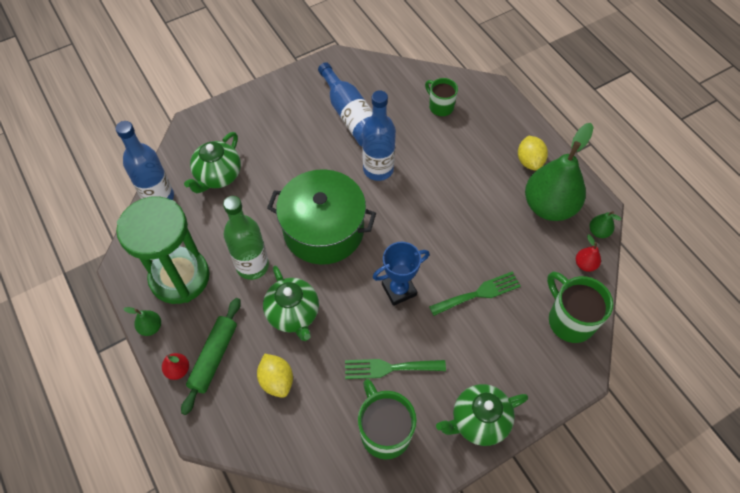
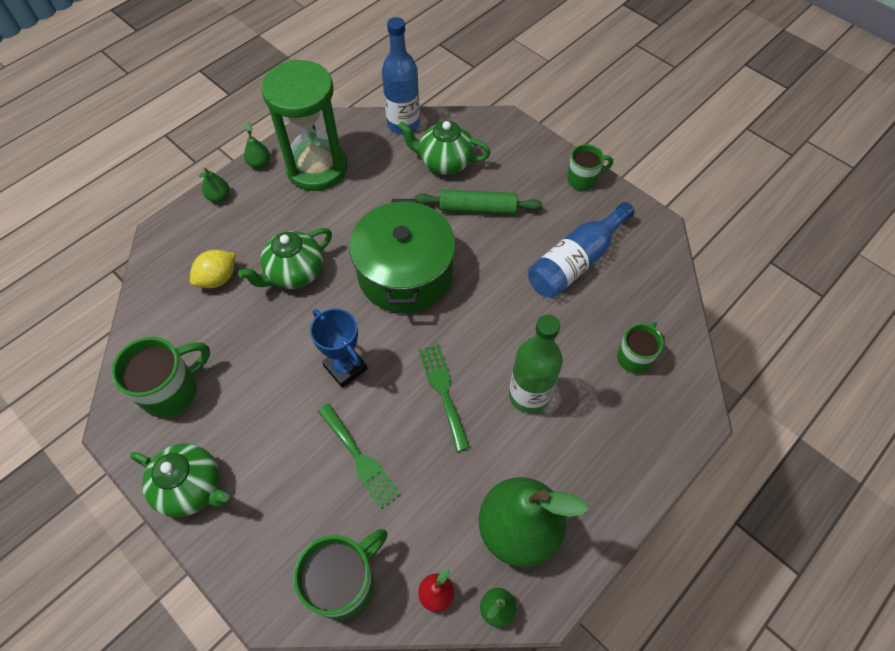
camera: 75 degrees right, 0 degrees up
(178, 370) = (219, 197): red pear -> green pear
(214, 357) = (236, 220): green rolling pin -> green rolling pin (477, 208)
(252, 266) = (344, 222): green bottle -> green bottle (529, 395)
(277, 89) = (583, 179): none -> green mug
(378, 169) = (506, 308): blue bottle -> none
(389, 368) = (246, 379): green fork -> green fork (443, 391)
(478, 421) = (192, 488): green teapot -> green teapot turned 150 degrees clockwise
(529, 161) = (587, 490): yellow lemon -> none

